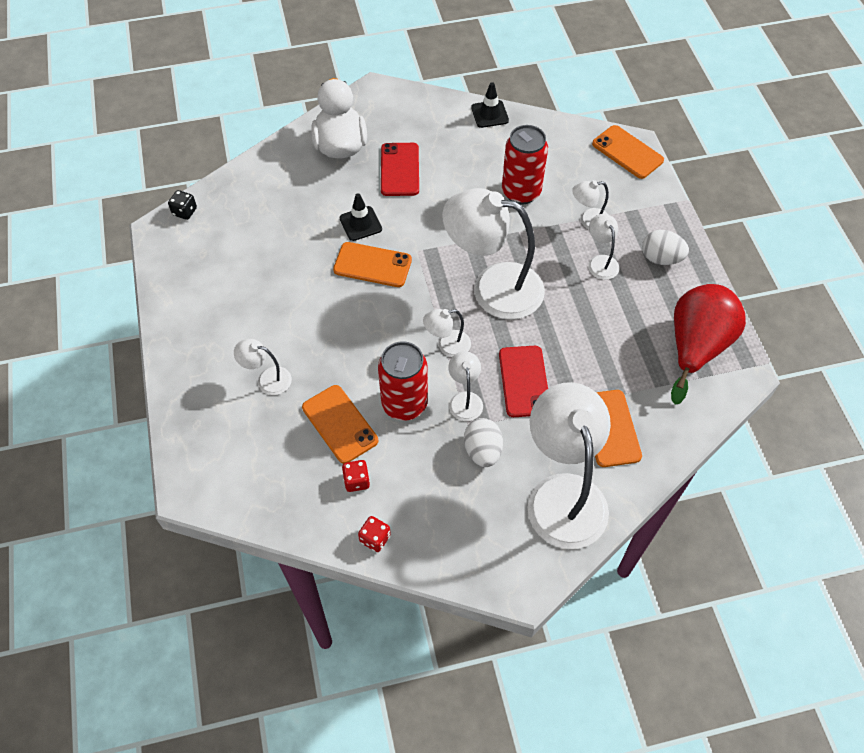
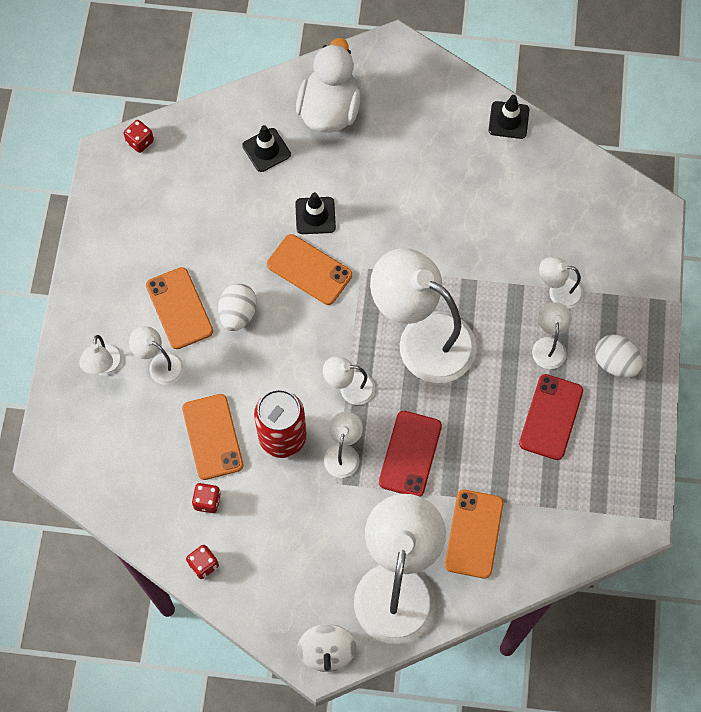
camera: 20 degrees right, 10 degrees up
(185, 212) = (140, 141): black dice -> red dice
(215, 397) = (104, 367): none -> white lamp
(298, 188) = (266, 150): none -> black traffic cone
(400, 169) = (382, 161): red phone -> red phone (551, 417)
(482, 451) = (338, 513): white egg -> white egg (238, 314)
(521, 192) = (500, 232): red can -> none
(525, 577) = (327, 651): none -> white spinning top
(627, 152) = (641, 219): orange phone -> orange phone (179, 308)
(696, 347) = (603, 477): red pear -> none

